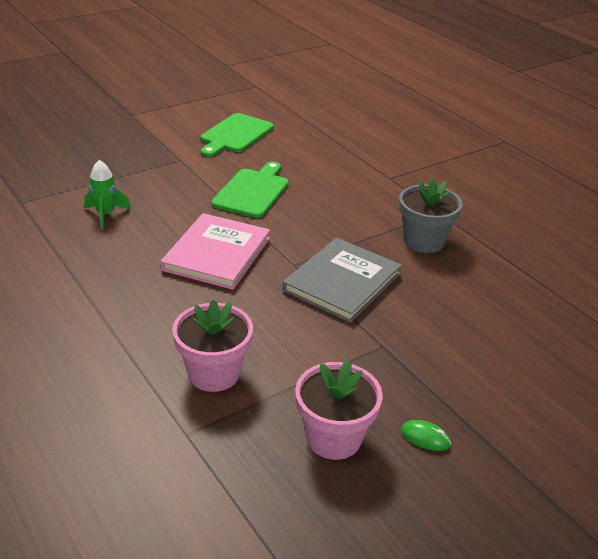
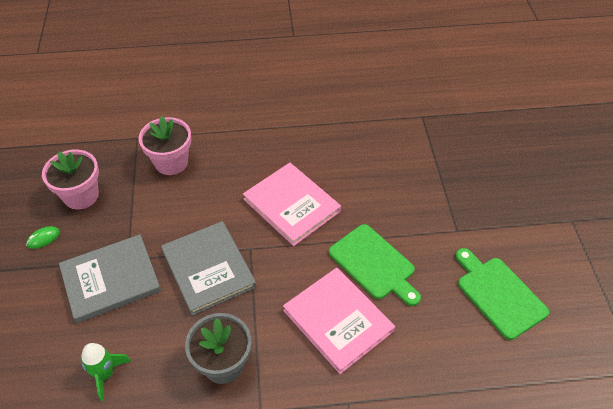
camera: 120 degrees right, 15 degrees up
(106, 215) = (381, 157): green rocket -> green rocket (105, 374)
(327, 196) = (338, 321): none -> pink book
(418, 346) = (111, 279): none -> grey book

